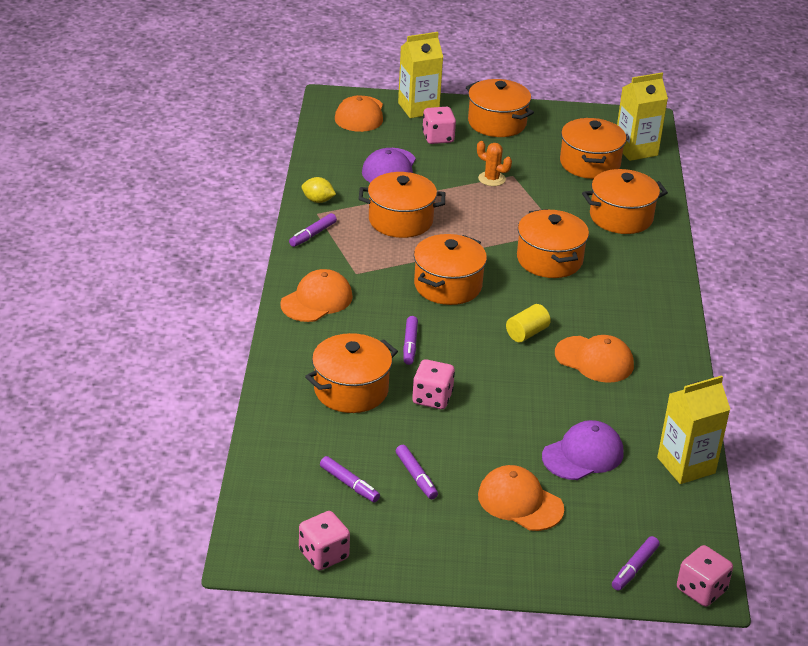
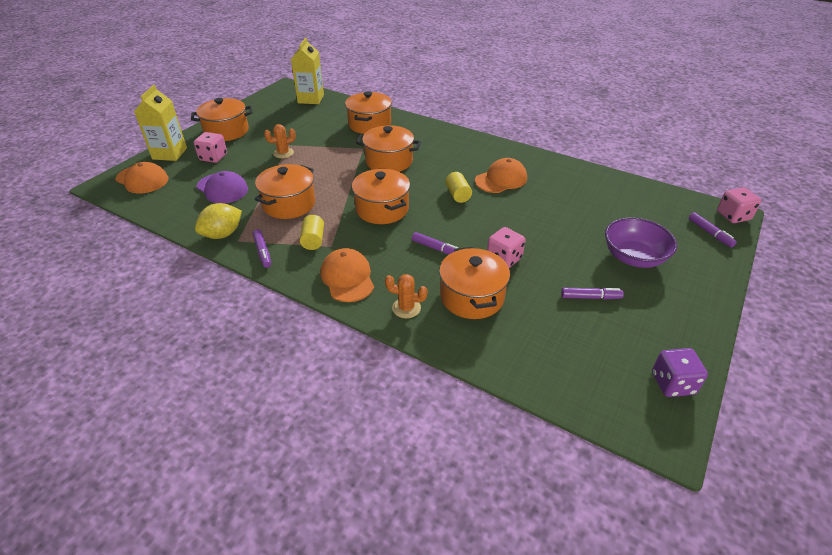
camera: 60 degrees left, 5 degrees up
(302, 351) = (406, 308): none -> orange cactus
(318, 200) = (222, 234): yellow lemon -> yellow lemon, size x1.52
(323, 555) = (672, 383): pink dice -> purple dice
(349, 484) = (587, 337): purple marker -> none
(355, 258) = (313, 240): none -> yellow cylinder
(520, 502) = (633, 257): orange cap -> purple bowl
(583, 455) = (593, 215): purple cap -> none
(590, 163) = (307, 116): orange pot -> none
(686, 465) = (617, 182): yellow carton -> none

